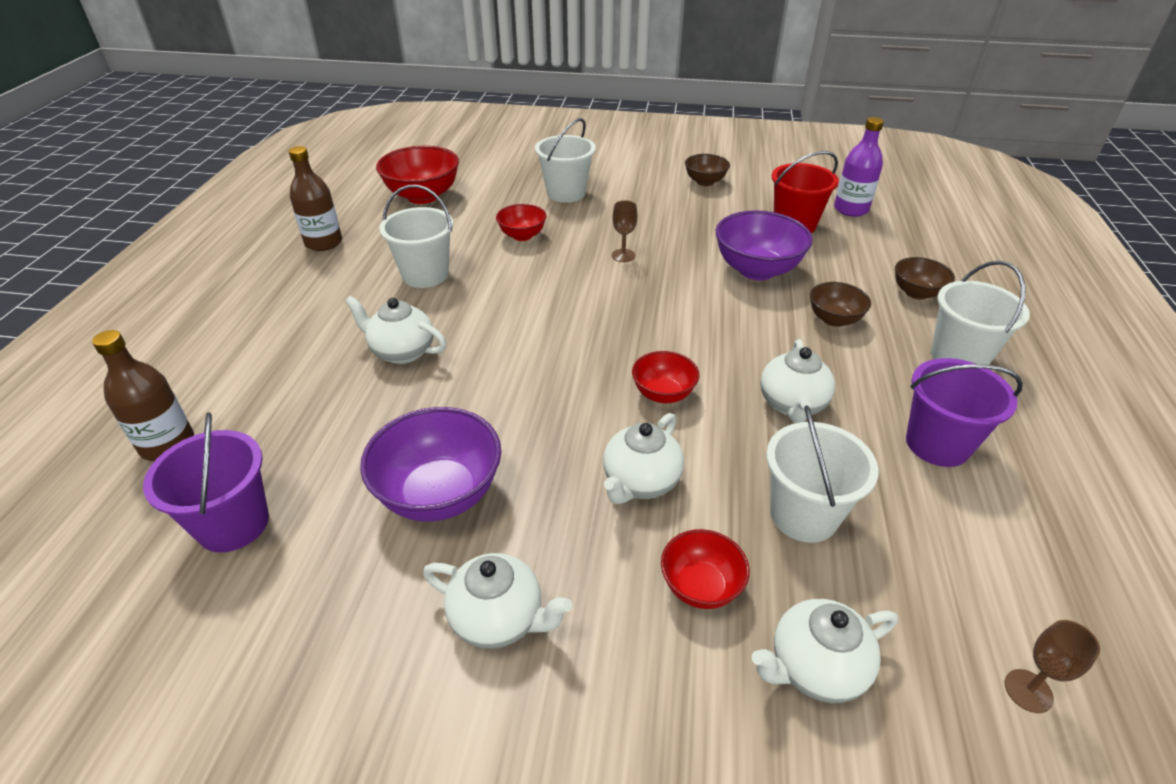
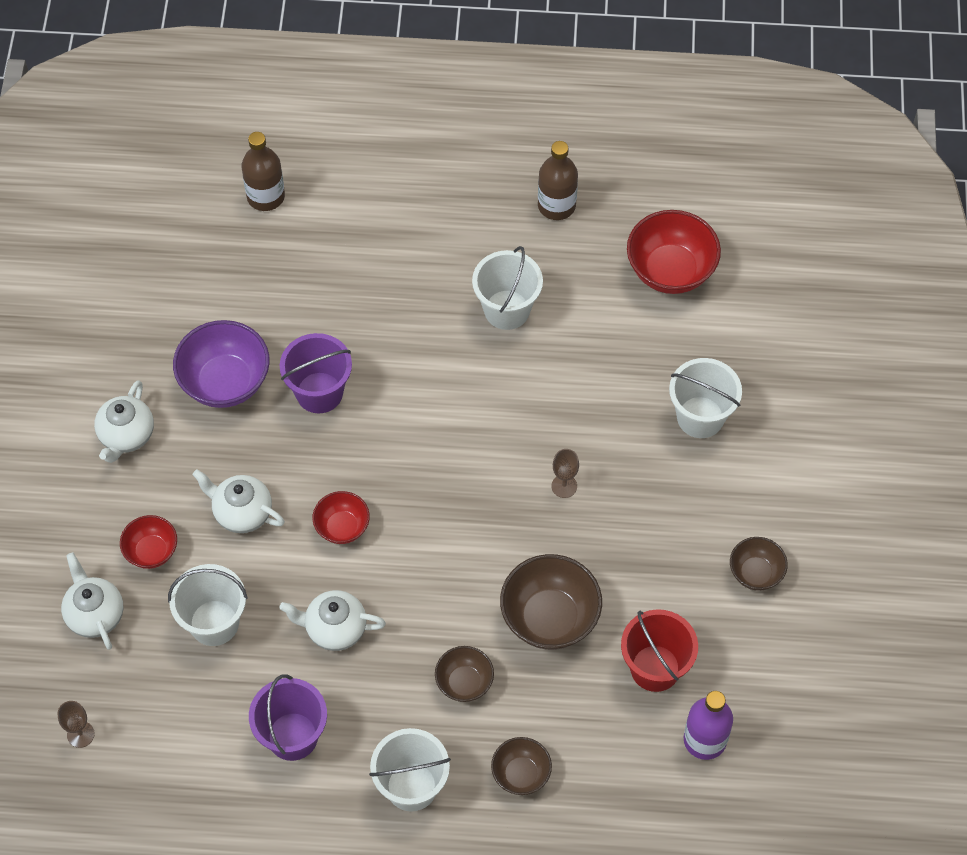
camera: 85 degrees right, 20 degrees up
(233, 524) = (195, 266): purple bucket -> purple bucket (319, 392)
(402, 352) = (384, 319): white teapot -> none
(522, 236) = (594, 384): red bowl -> none
(757, 270) = (549, 618): purple bowl -> brown bowl

